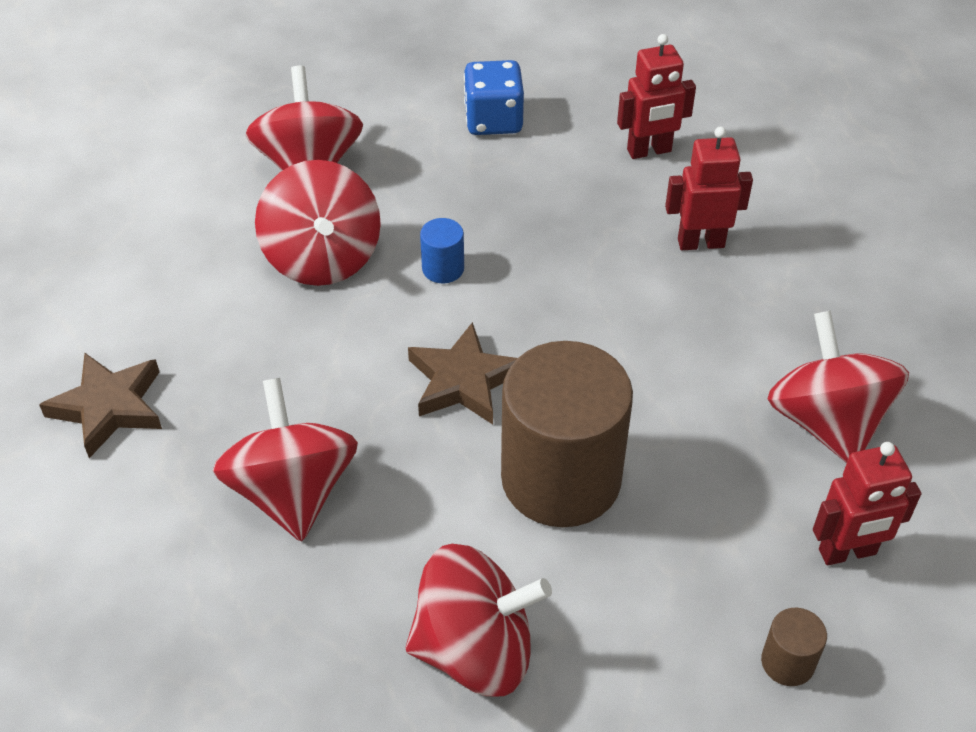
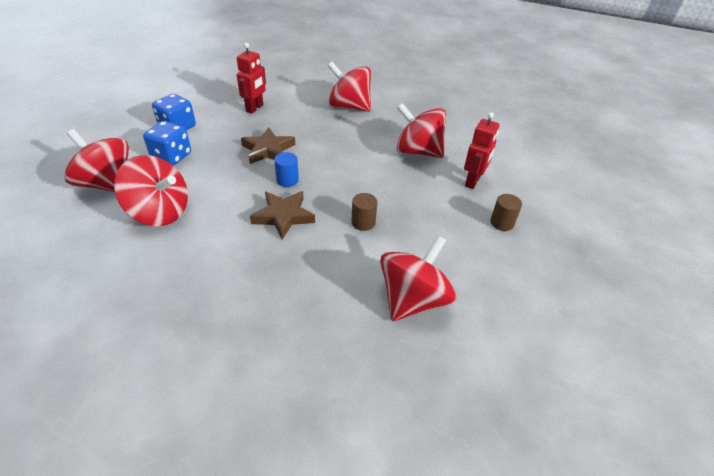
camera: 50 degrees left, 5 degrees down
(108, 407) = (117, 343): brown star -> brown star (268, 150)
(292, 492) = (264, 305): red spinning top -> red spinning top (349, 106)
(431, 171) = (172, 156): none -> blue dice
(443, 268) = (223, 185): blue cylinder -> blue cylinder (287, 180)
(561, 479) = (363, 222): brown cylinder -> brown cylinder, size x0.40
(700, 243) = (310, 125): red robot -> none

